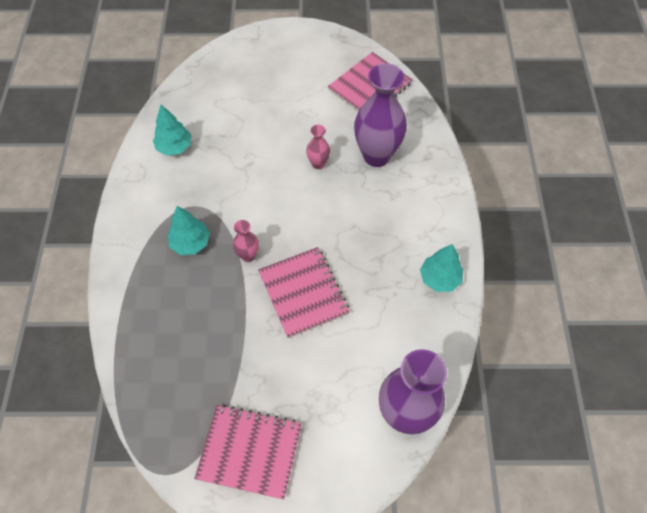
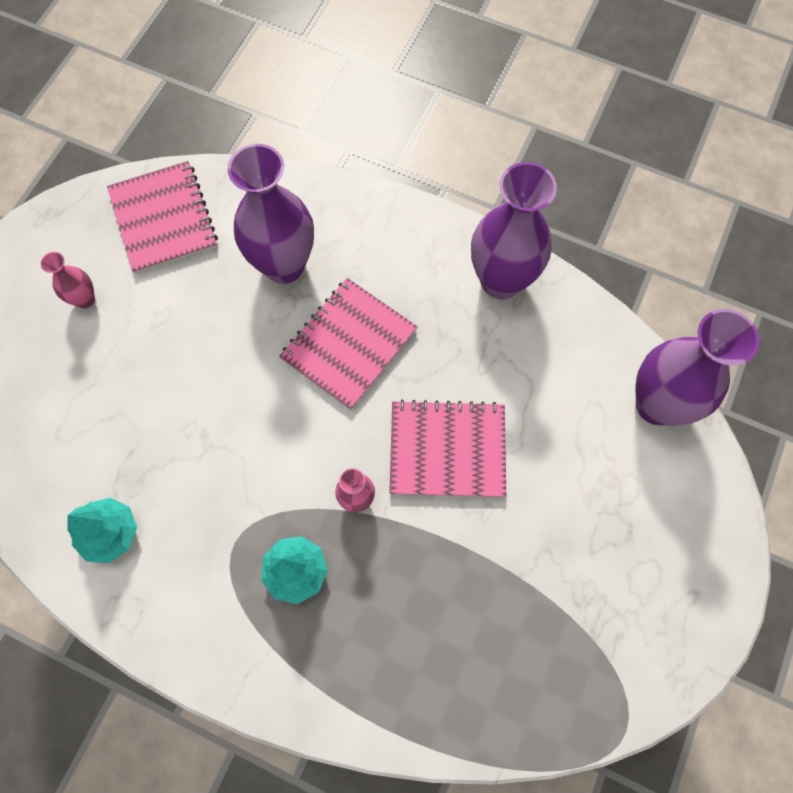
camera: 65 degrees left, 10 degrees up
(249, 452) = (635, 607): pink notebook -> pink notebook (349, 344)
(318, 164) = (256, 344): pink vase -> pink vase (85, 299)
(439, 278) = (501, 281): turquoise tree -> purple vase

